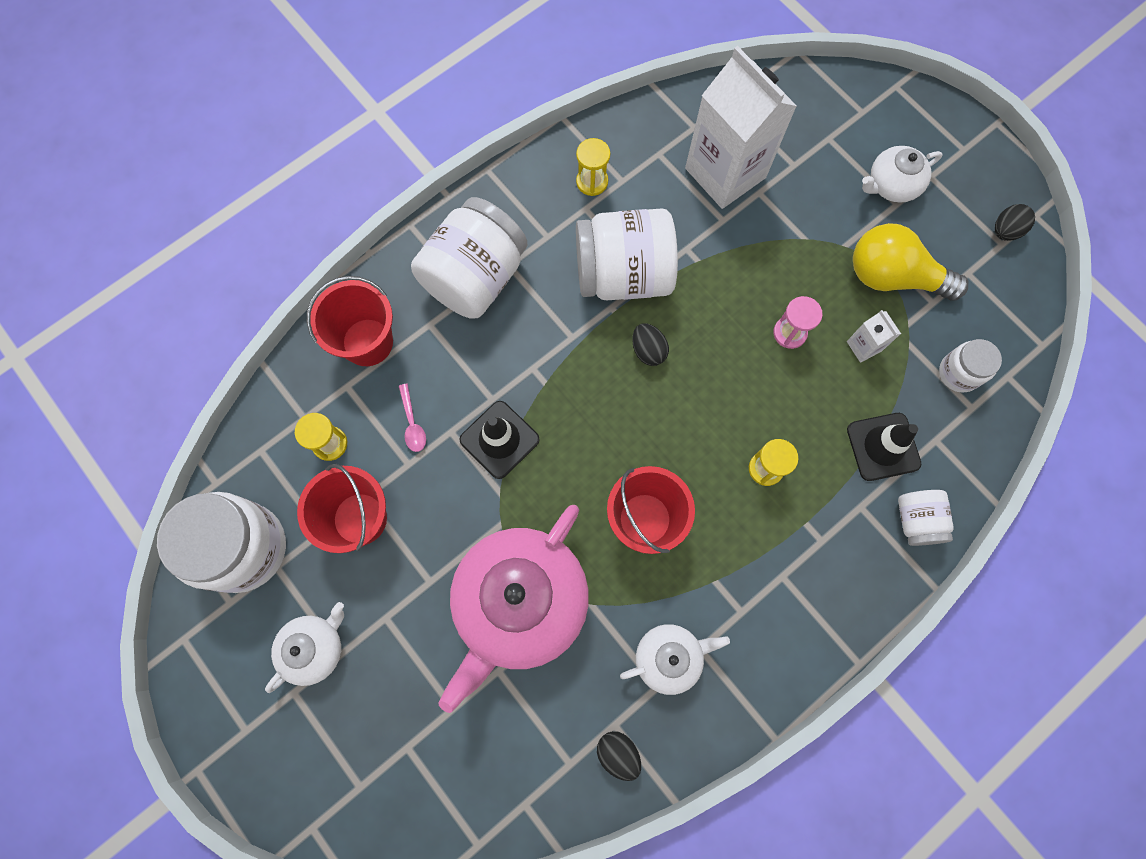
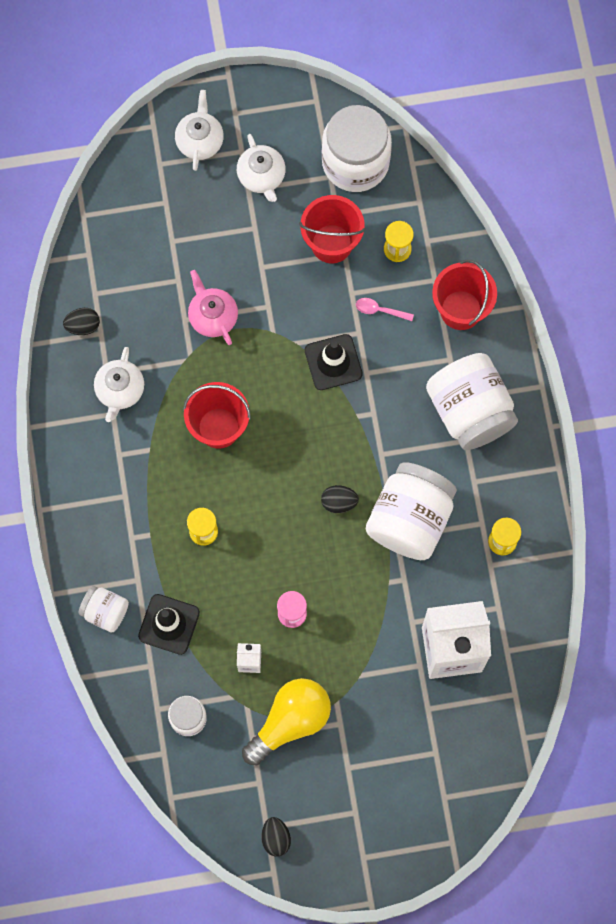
camera: 120 degrees right, 0 degrees up
(520, 603) = (213, 316): pink teapot -> pink teapot, size x0.50
(891, 185) = (366, 775): white teapot -> white teapot (200, 141)

